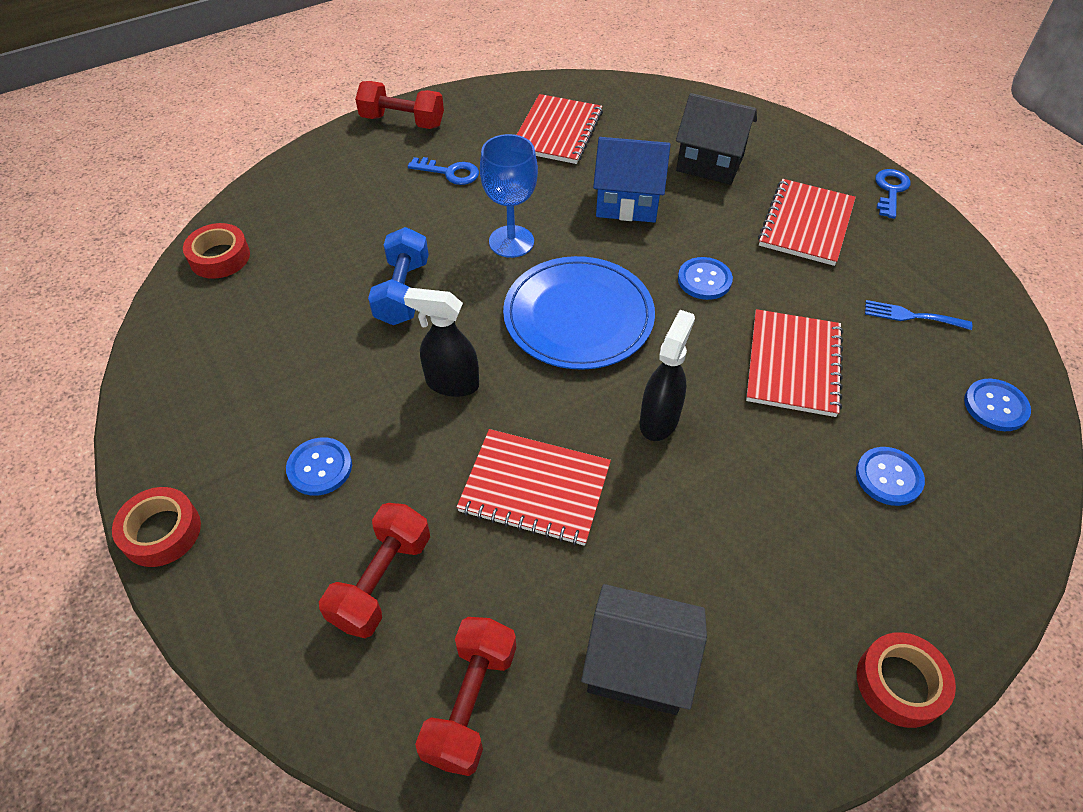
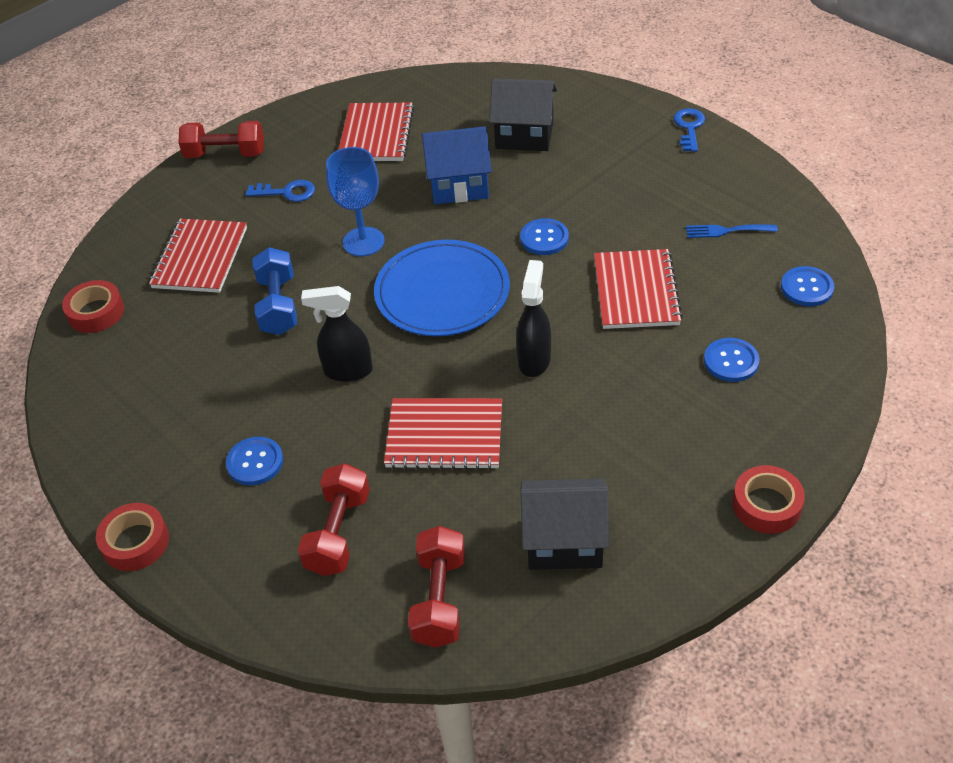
camera: 10 degrees left, 5 degrees down
(806, 224) = (622, 172): red notebook -> red notebook (200, 258)

